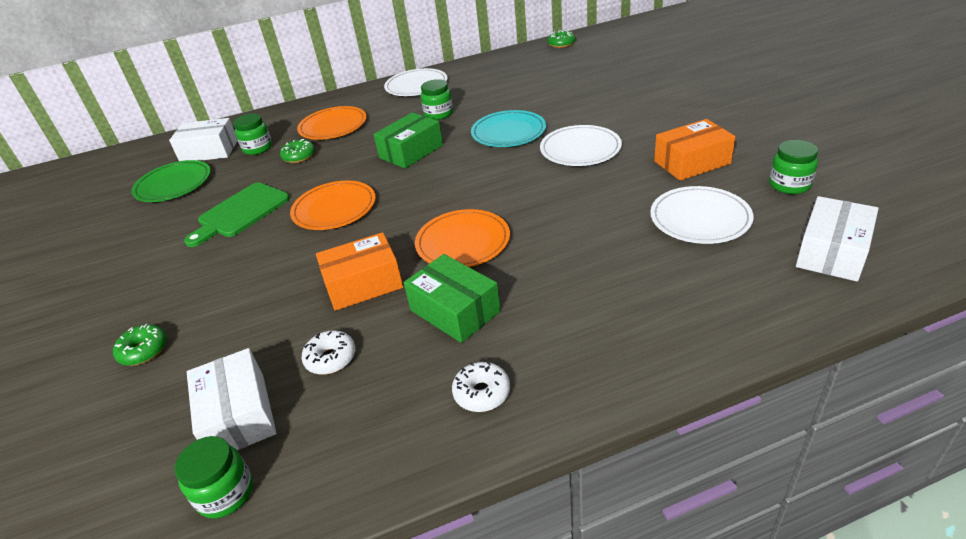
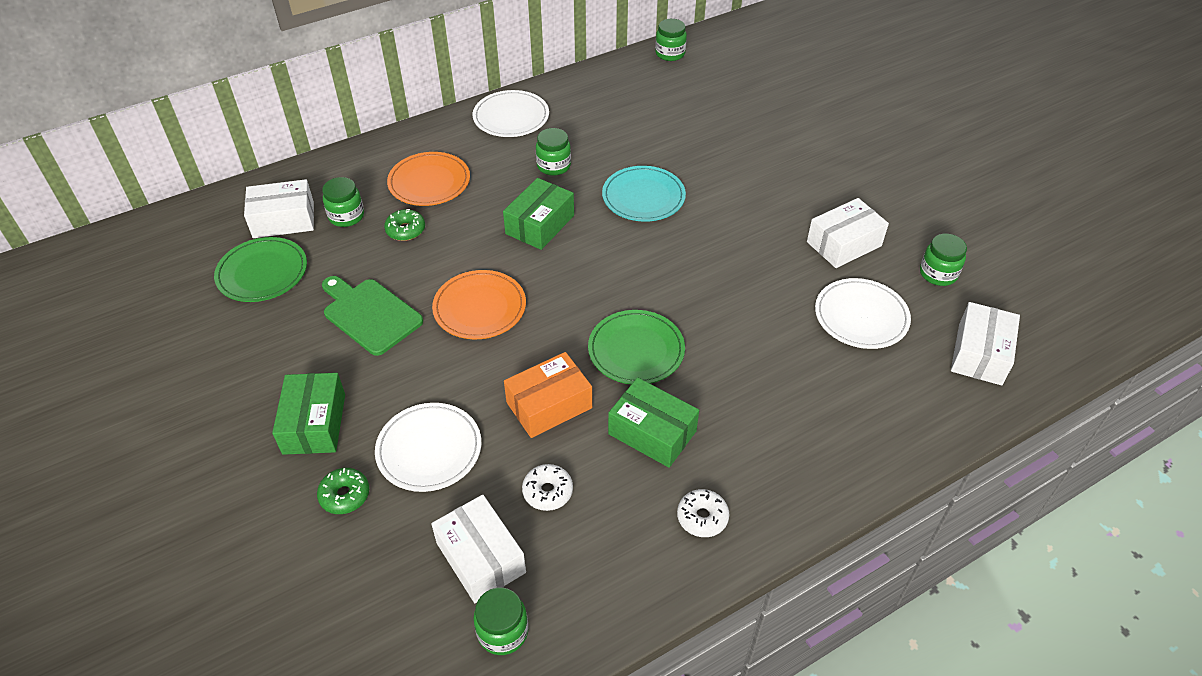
camera: 15 degrees left, 10 degrees up
(151, 291) = (314, 424): none -> green box
(240, 212) = (369, 314): green cutting board -> green cutting board turned 105 degrees clockwise
(463, 242) = (636, 350): orange plate -> green plate
(561, 44) = (670, 54): green donut -> green jar
(580, 149) = (727, 224): white plate -> white plate (429, 449)
(692, 162) = (843, 244): orange box -> white box

